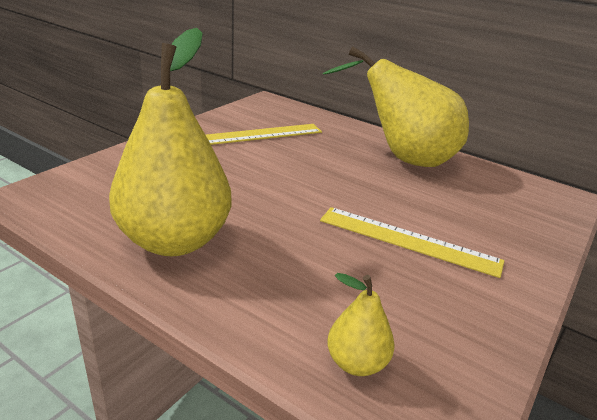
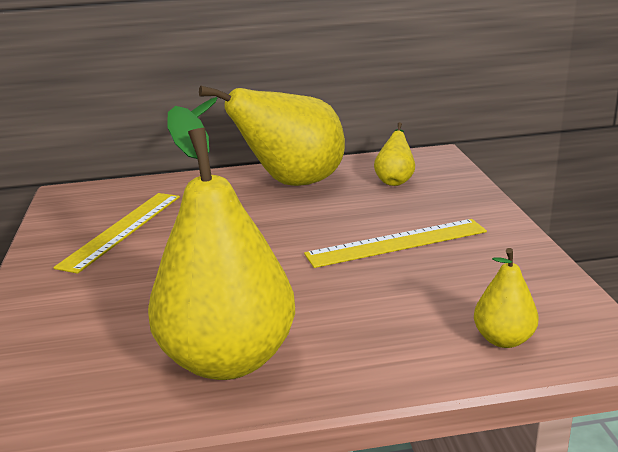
camera: 40 degrees left, 5 degrees down
(492, 197) = (395, 180): none -> yellow pear

